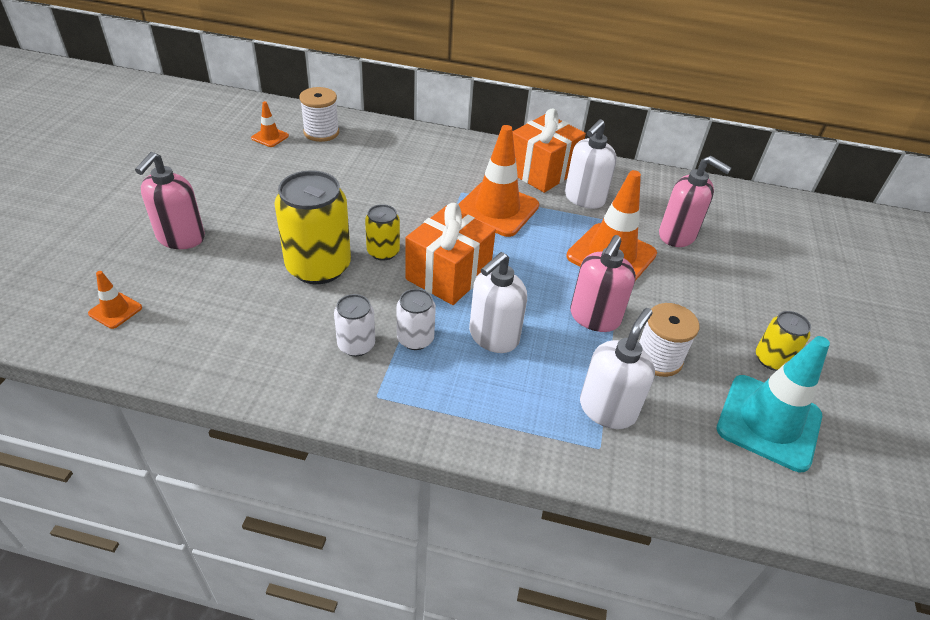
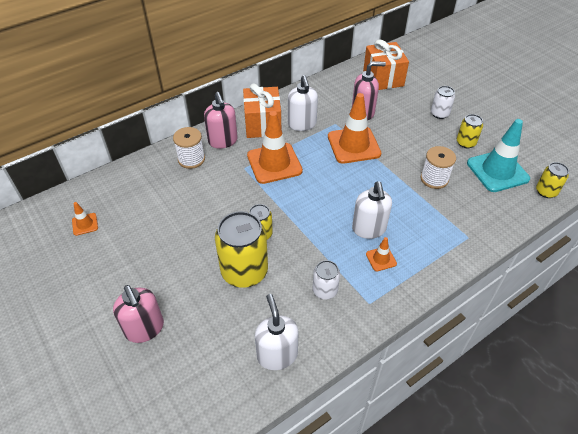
camera: 45 degrees left, 5 degrees up
(115, 310) = (184, 400): orange traffic cone -> orange traffic cone (381, 259)
(321, 132) = (111, 195): white spool -> white spool (191, 159)
(415, 339) = (343, 262): white can -> white can (439, 114)
(448, 275) = (307, 217): orange gift -> orange gift (383, 78)
(594, 318) = (390, 182): pink soap dispenser -> pink soap dispenser (223, 141)
(607, 409) = (449, 218): white soap dispenser -> white soap dispenser (277, 355)
(811, 506) = (546, 191): none -> yellow can

